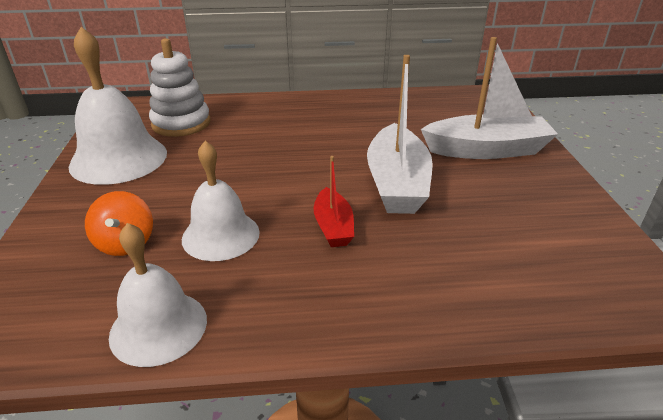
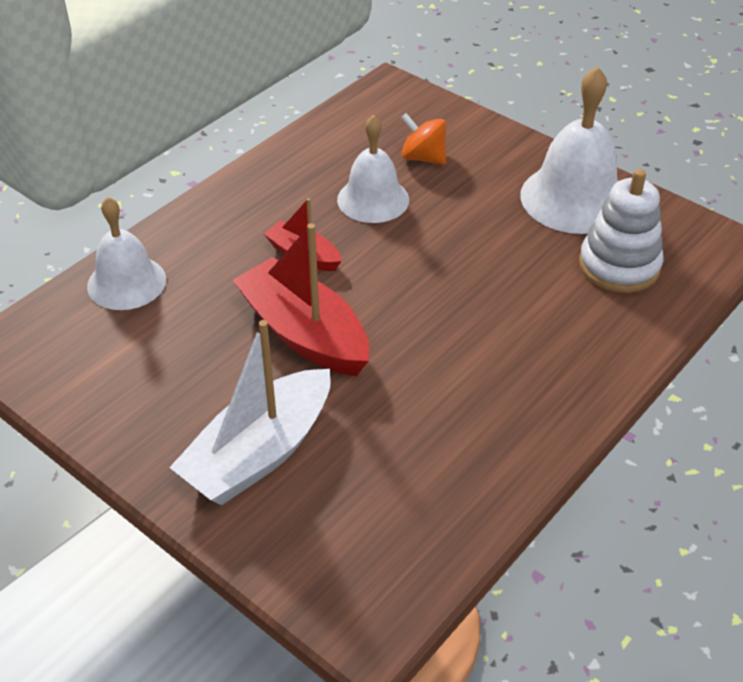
camera: 135 degrees right, 10 degrees up
(158, 327) = (317, 141): white bell -> white bell (126, 282)
(397, 183) = (304, 333): white boat -> red boat

